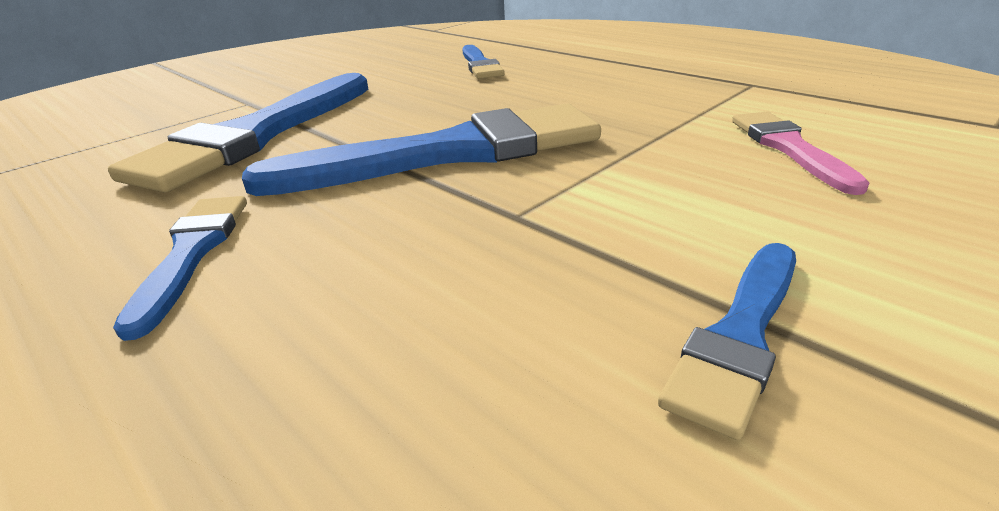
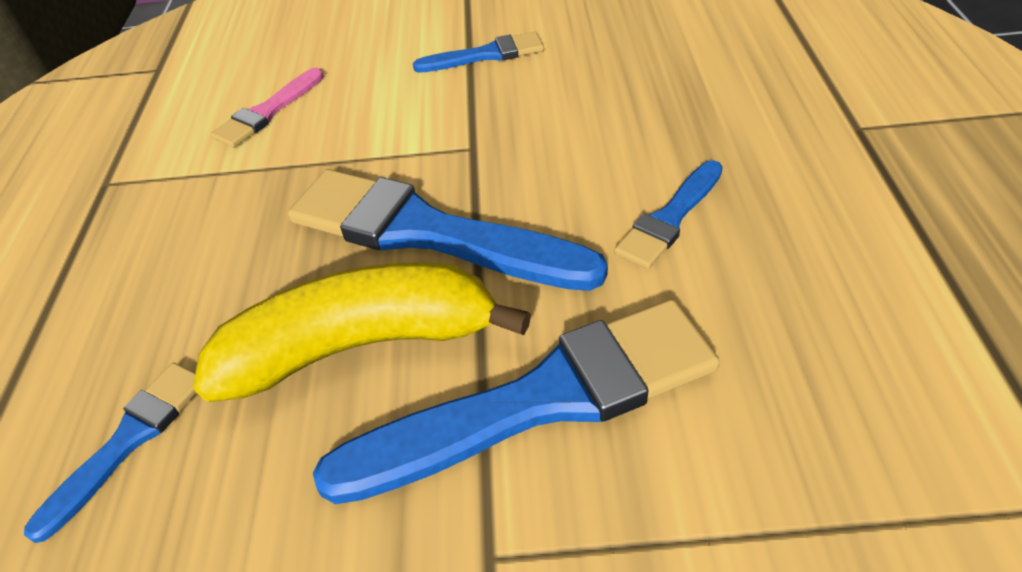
camera: 135 degrees left, 15 degrees up
(411, 110) = (361, 345): none -> yellow banana

